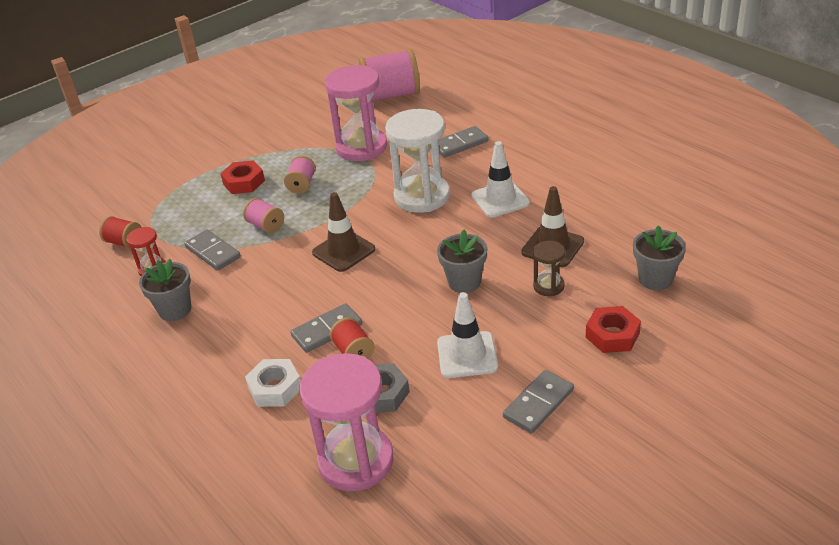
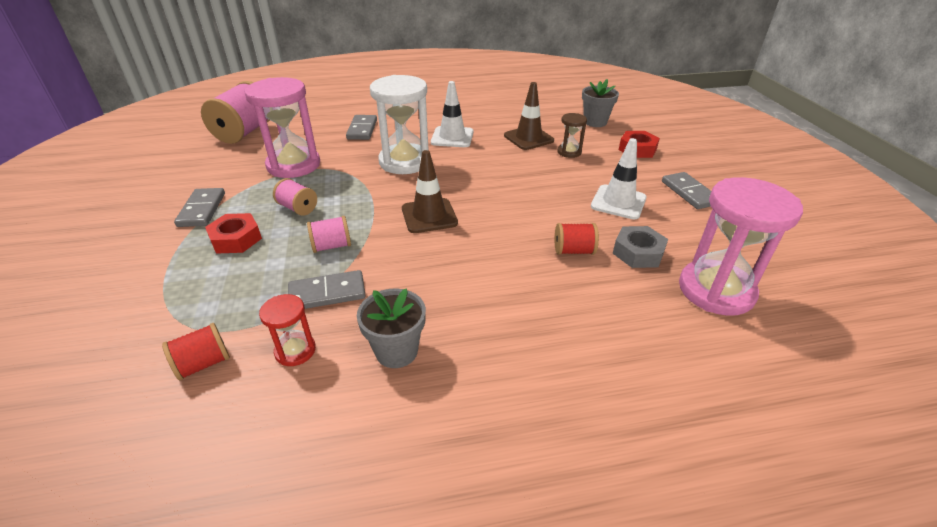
camera: 65 degrees left, 0 degrees up
(275, 388) = (590, 310): white nut -> none
(327, 330) = (532, 256): grey domino -> grey domino (202, 210)
(464, 282) = (533, 178): grey flower pot -> none

